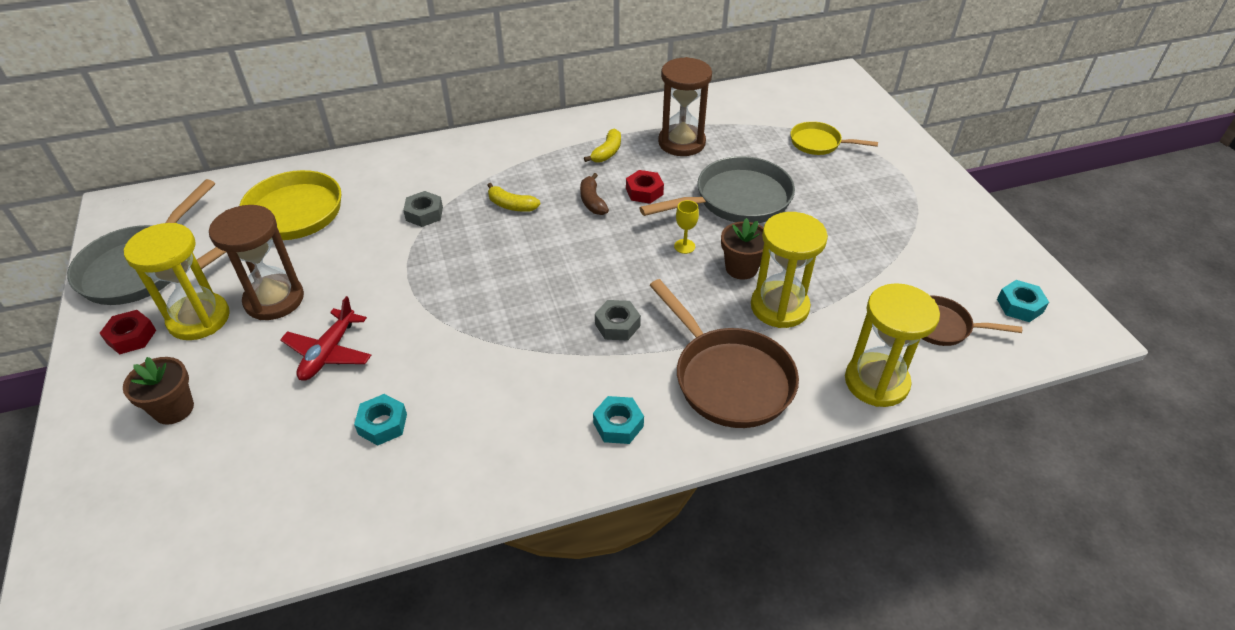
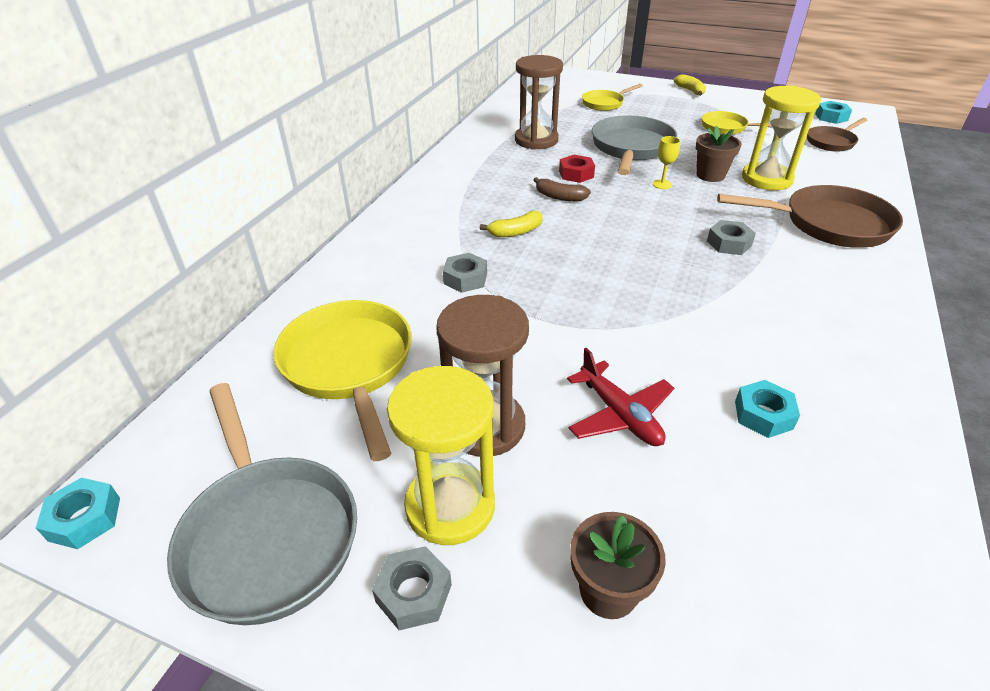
camera: 50 degrees left, 5 degrees down
(131, 337) = (414, 593): red nut -> grey nut
(607, 152) = (505, 169): yellow banana -> yellow banana (690, 91)
(618, 424) = (850, 286): turquoise nut -> turquoise nut (85, 519)
(872, 240) = (727, 128): none -> yellow pan
(876, 382) = (870, 179): yellow hourglass -> none

